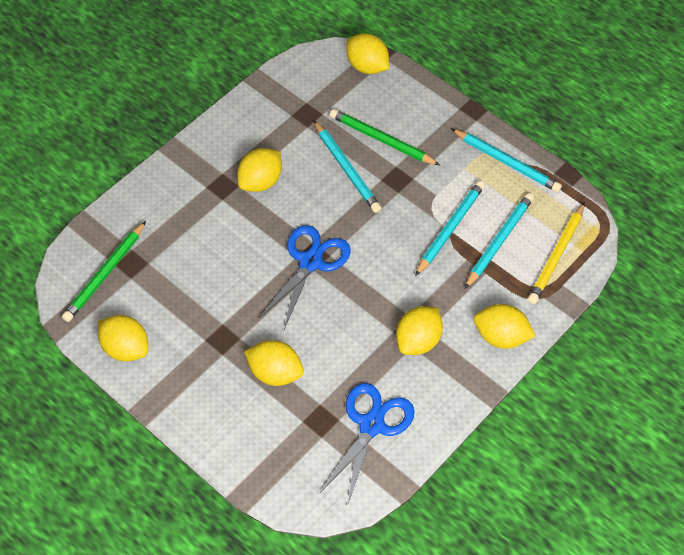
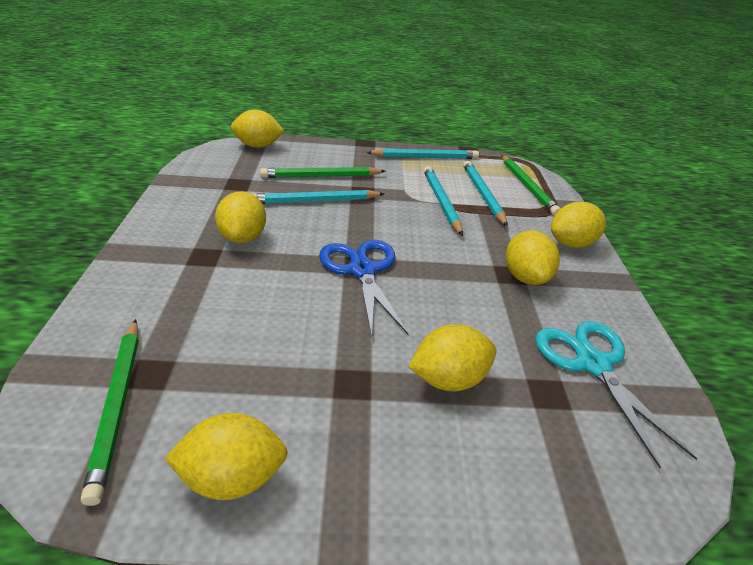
camera: 45 degrees left, 20 degrees down
(347, 169) = (315, 201): turquoise pencil -> turquoise pencil turned 150 degrees clockwise
(371, 425) = (592, 364): blue scissors -> turquoise scissors
(556, 256) = (527, 187): yellow pencil -> green pencil

